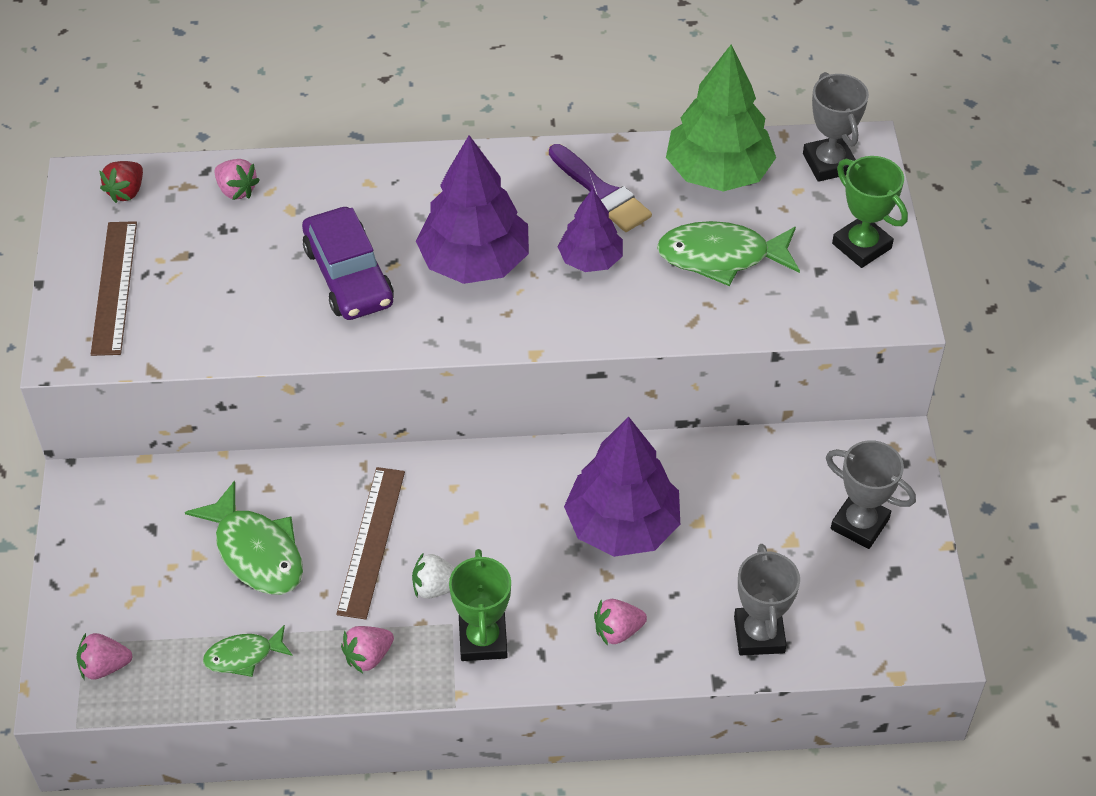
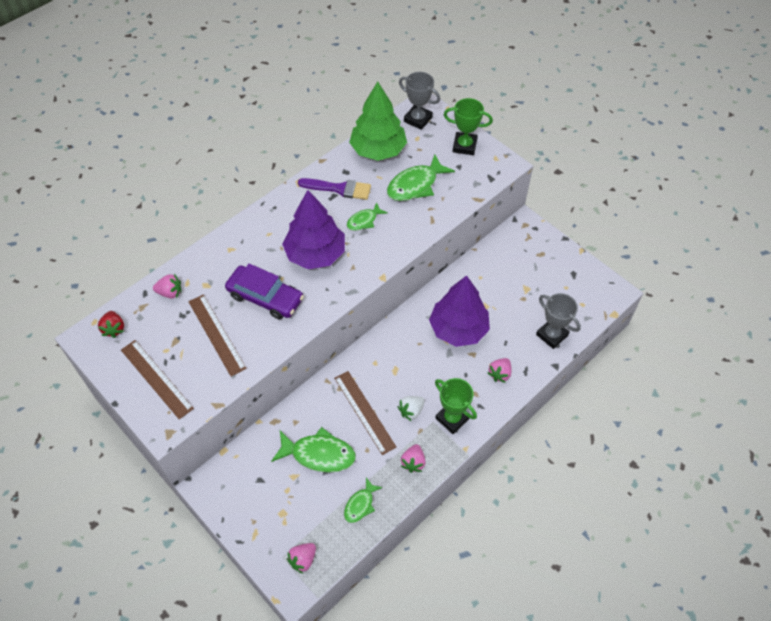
camera: 40 degrees left, 5 degrees up
(239, 282) = (216, 334): none -> brown ruler
(590, 259) = (364, 221): purple tree -> green fish
(859, 524) = (543, 264): grey trophy -> none

